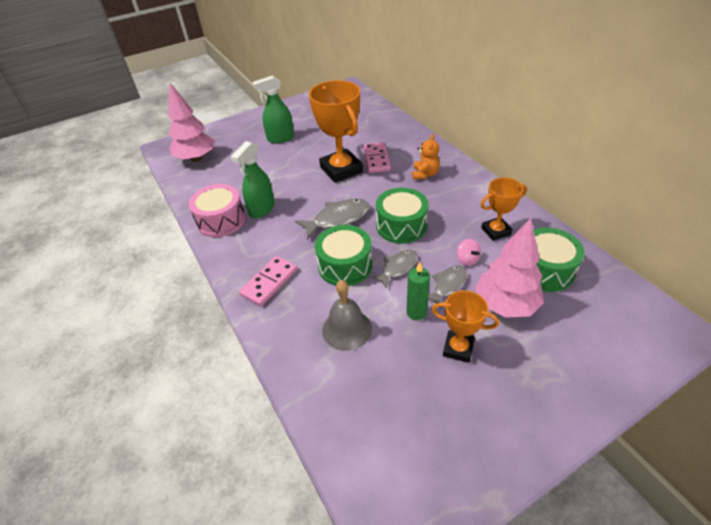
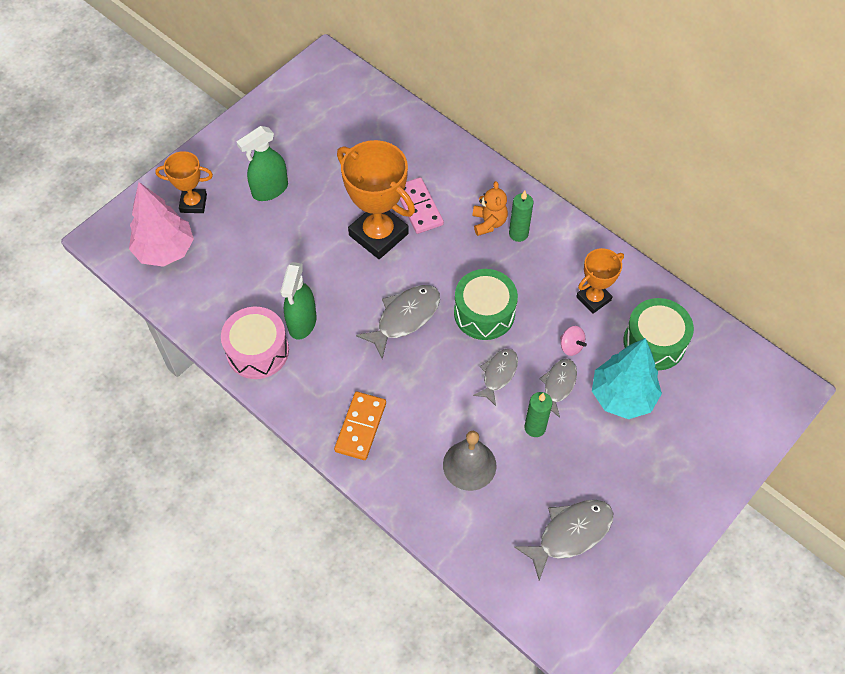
camera: 20 degrees left, 15 degrees up
(269, 282) = (360, 427): pink domino -> orange domino
(345, 265) = (438, 385): green drum -> none
(422, 412) = (570, 534): none -> grey fish
(445, 183) = (518, 234): none -> green candle
(458, 348) = (587, 459): orange trophy -> orange trophy (193, 203)
(505, 304) = (622, 396): pink tree -> turquoise tree

